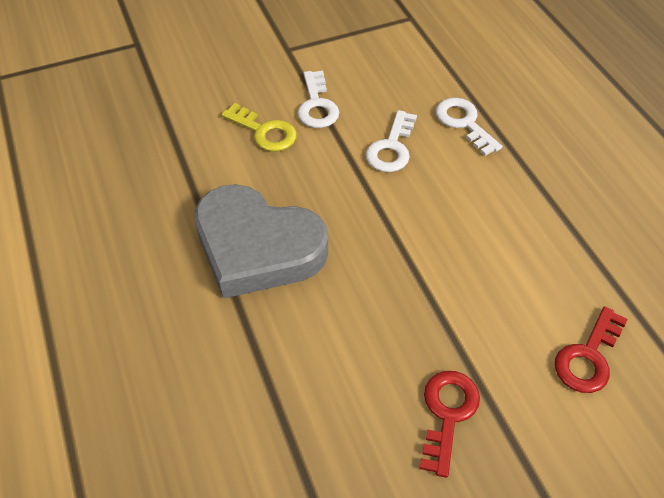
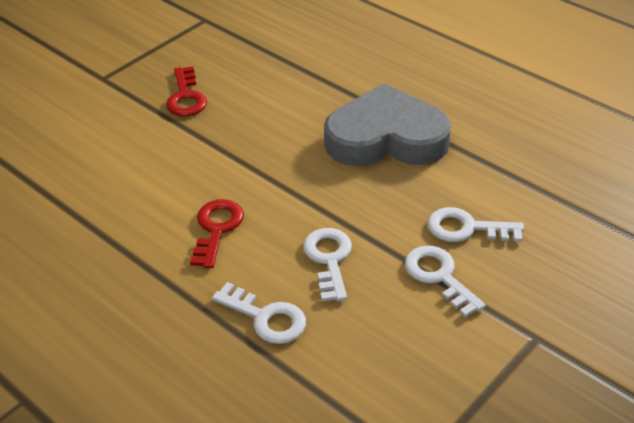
camera: 155 degrees right, 10 degrees down
(264, 131) = (467, 228): yellow key -> white key
(588, 357) = (91, 157): red key -> red key (216, 229)

